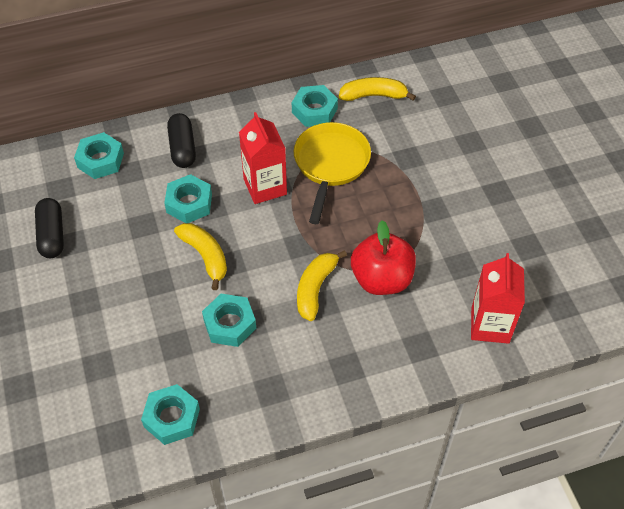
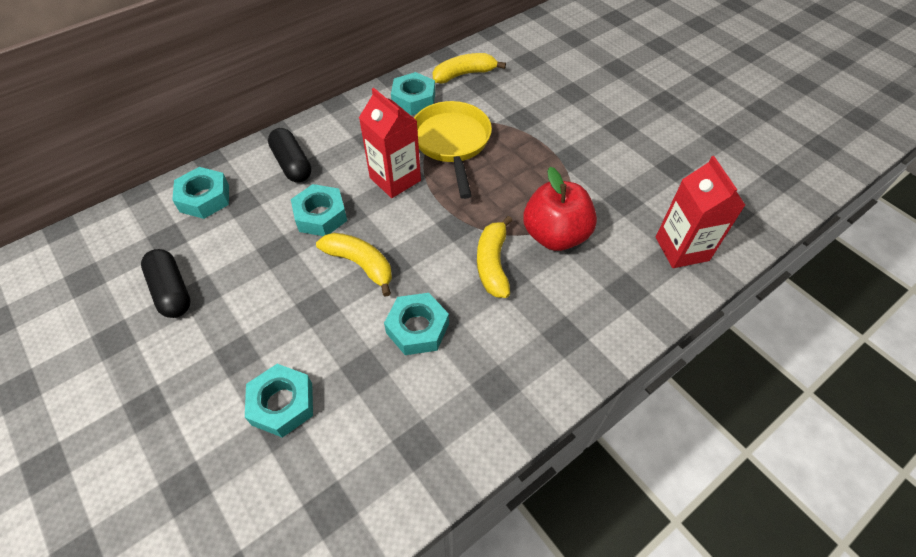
camera: 20 degrees left, 0 degrees up
(172, 418) = (394, 460): turquoise nut -> turquoise nut (282, 404)

